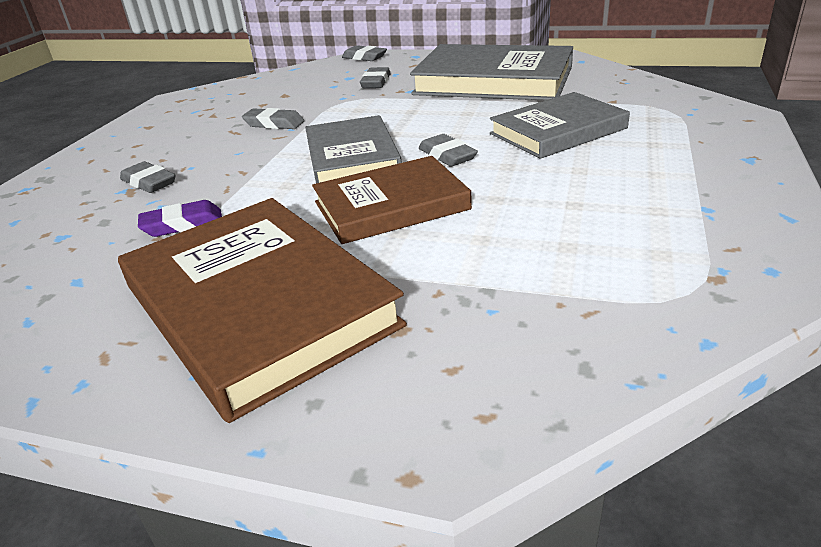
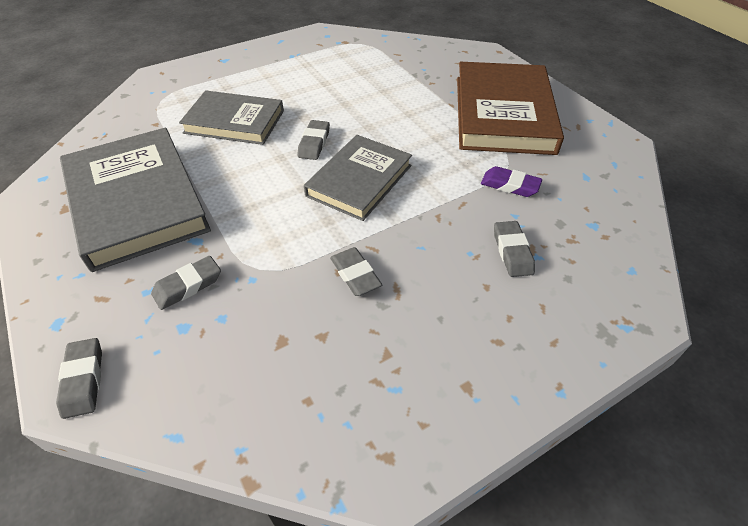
camera: 140 degrees left, 15 degrees up
(391, 206) = (393, 128): brown book -> none

